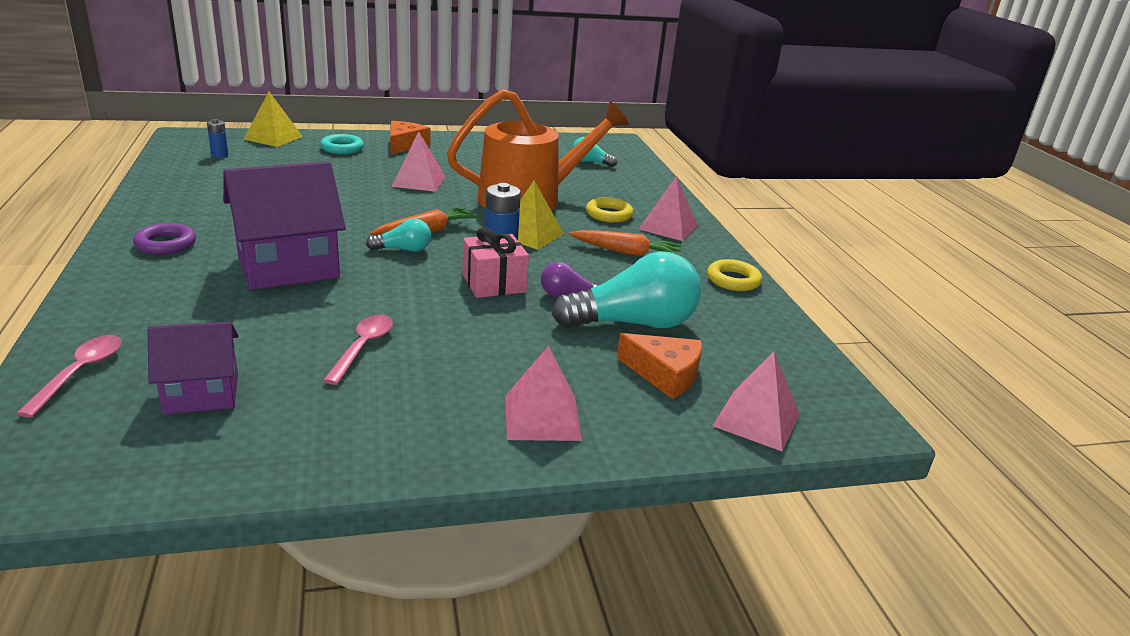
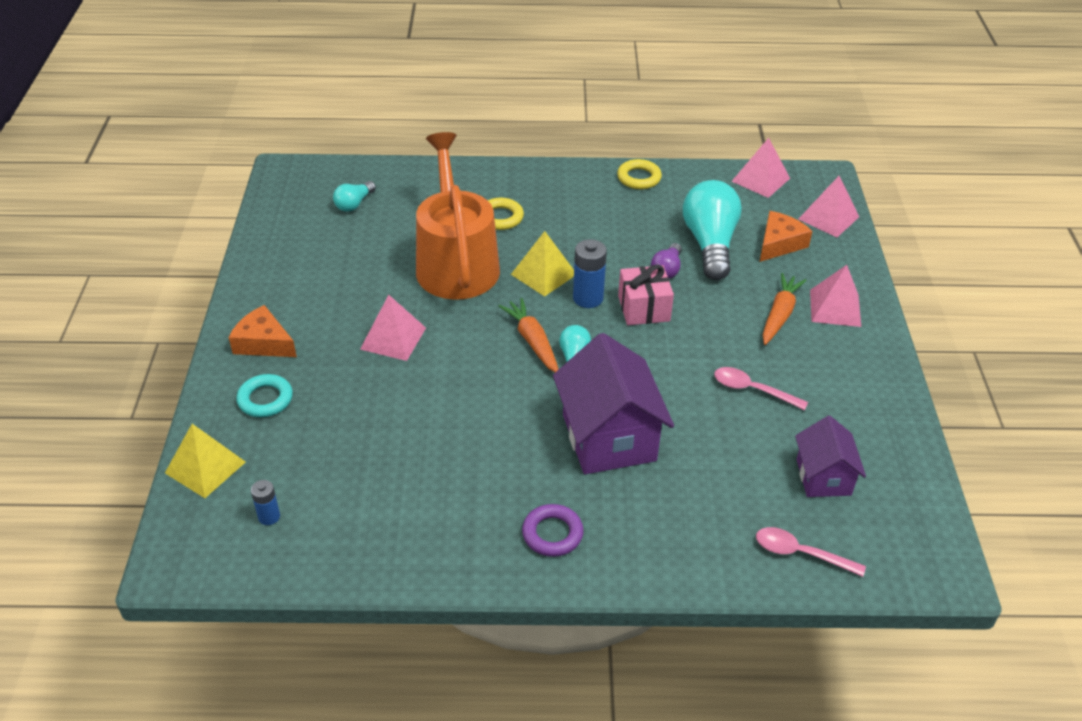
camera: 75 degrees left, 15 degrees up
(626, 252) = (584, 223): orange carrot -> orange carrot (779, 314)
(668, 227) = (532, 188): pink pyramid -> pink pyramid (760, 179)

